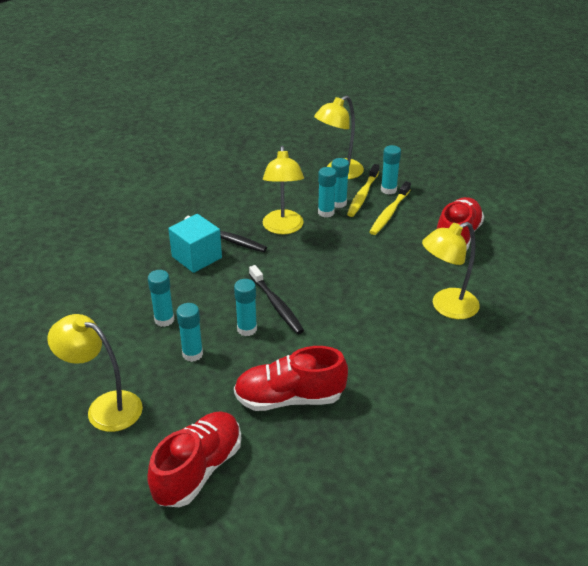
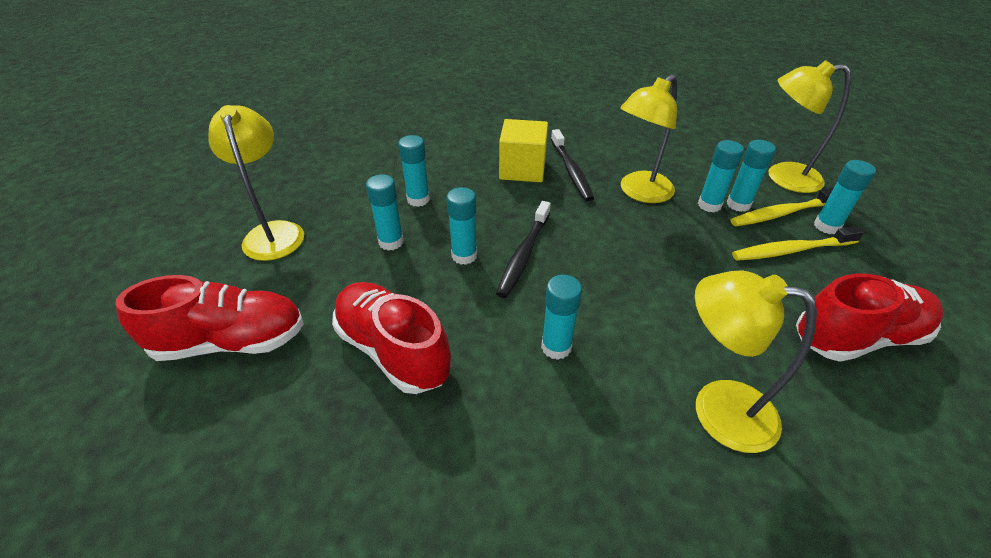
camera: 50 degrees right, 5 degrees up
(196, 257) = (522, 169): turquoise cube -> yellow cube
(357, 335) = (556, 347): none -> turquoise glue stick

